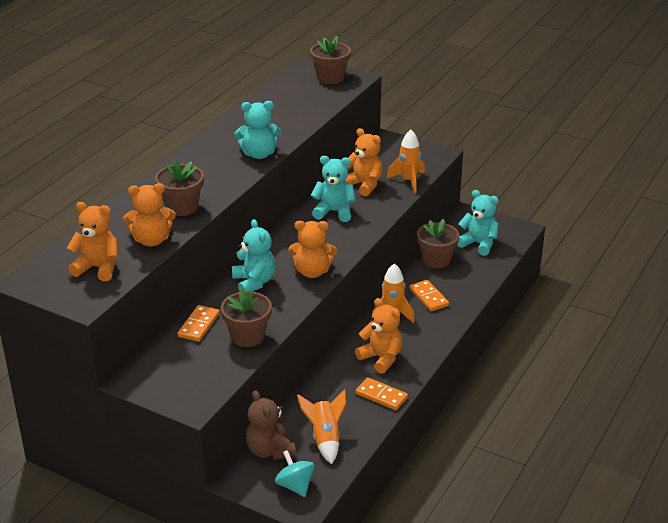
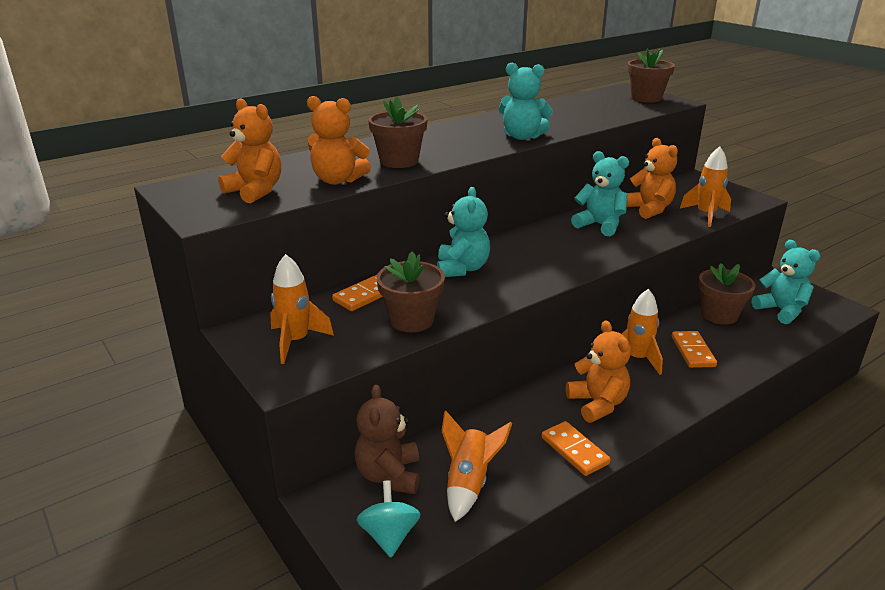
camera: 25 degrees right, 5 degrees down
(178, 376) = (296, 341): none -> orange rocket
(312, 272) = (537, 274): orange teddy bear -> none

